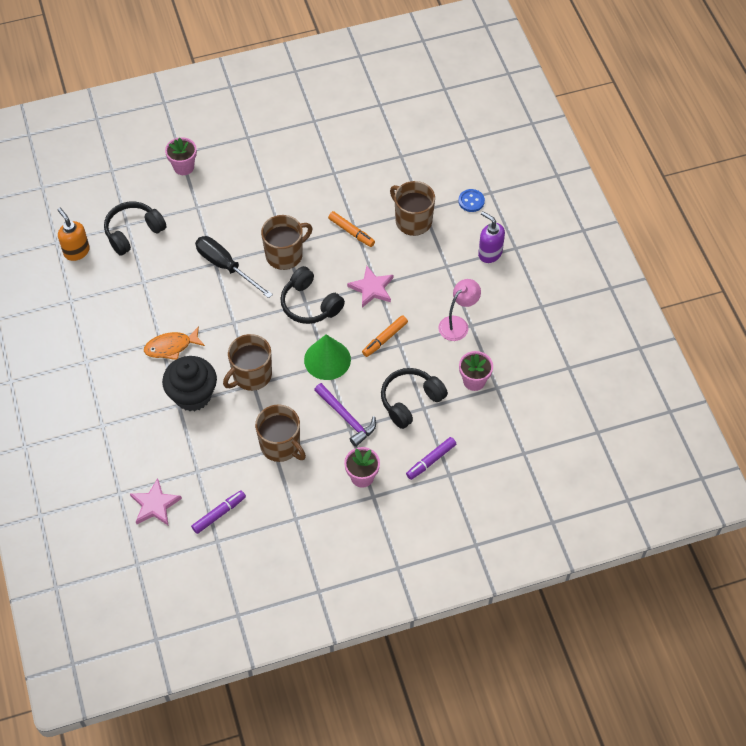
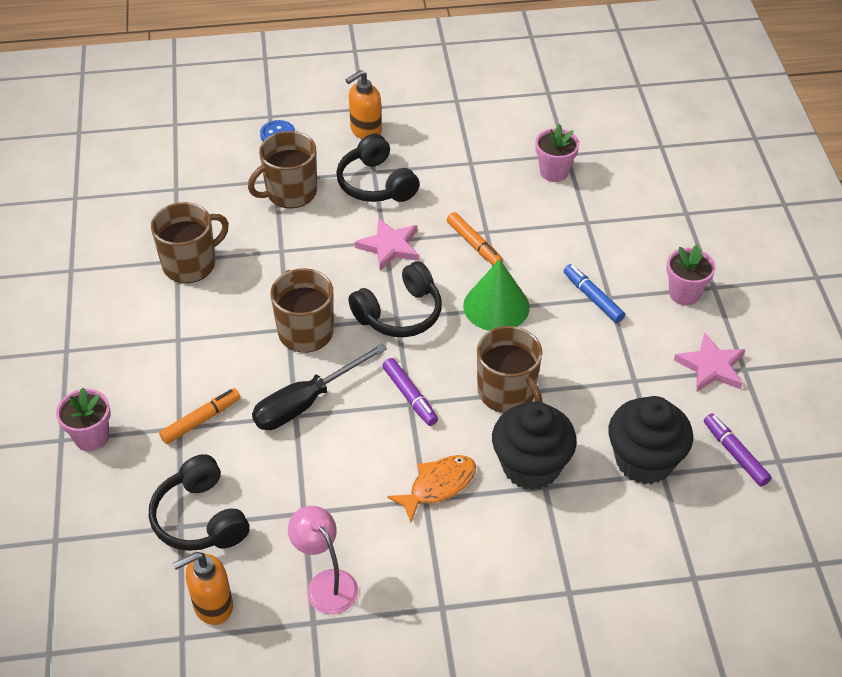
camera: 80 degrees left, 10 degrees down
(155, 505) = (717, 531): pink star -> pink star (711, 366)
(171, 347) = (438, 486): orange fish -> orange fish turned 120 degrees counterclockwise
(206, 459) = (644, 461): none -> black cupcake
(281, 445) = (629, 372): brown mug -> brown mug (190, 264)
(346, 418) = (592, 298): purple hammer -> blue marker
(351, 232) = (288, 255): orange marker -> orange marker (201, 420)
(410, 401) = (575, 233): black headphones -> black headphones (376, 184)
(431, 461) = (665, 226): purple marker -> purple marker (410, 396)
(458, 324) = (466, 174): pink lamp -> pink lamp (326, 583)
(489, 253) = (365, 131): purple soap dispenser -> orange soap dispenser

